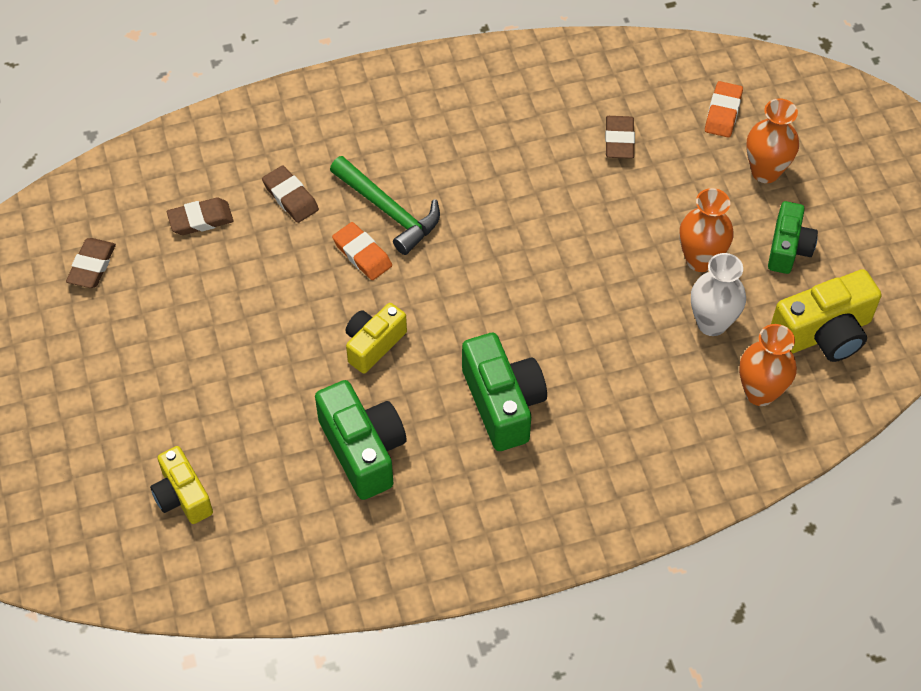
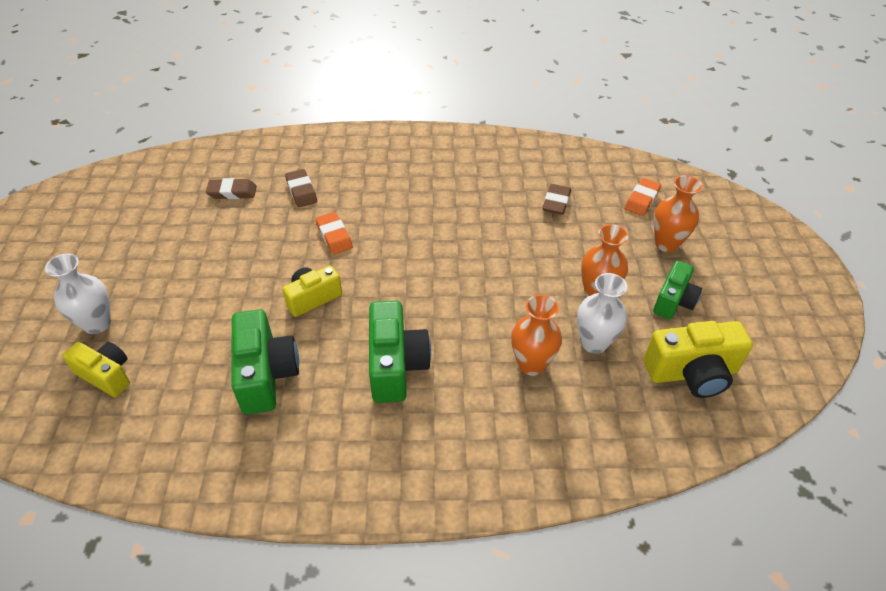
camera: 15 degrees right, 10 degrees down
(92, 266) = (142, 205): brown eraser -> none
(134, 439) = (97, 324): none -> white vase
(182, 496) = (106, 375): yellow camera -> yellow camera turned 135 degrees clockwise
(389, 211) = (367, 213): green hammer -> none
(760, 392) = (623, 408): orange vase -> orange vase (531, 364)

